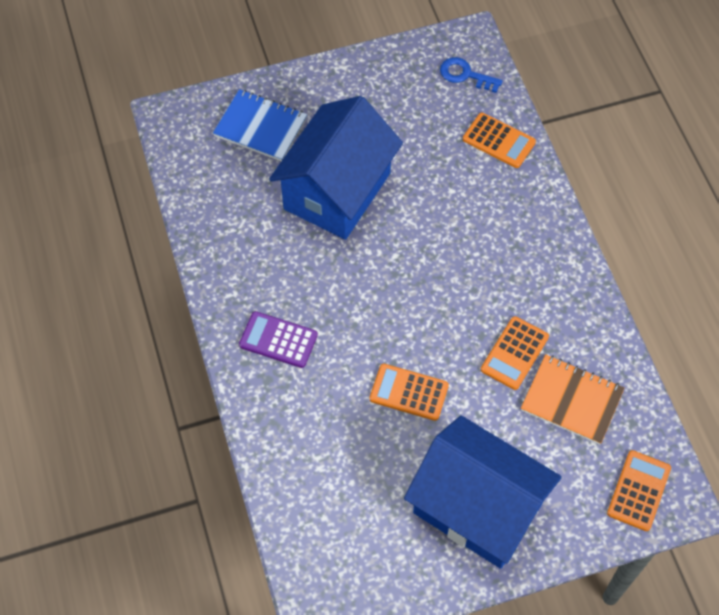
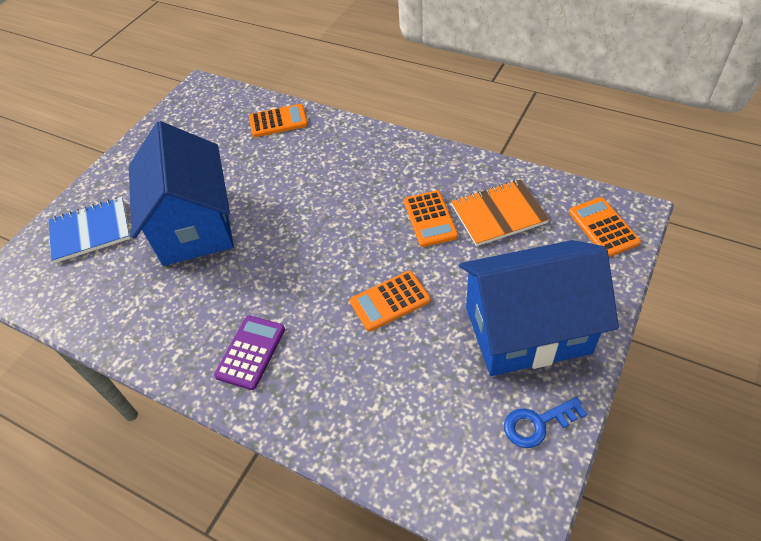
camera: 40 degrees left, 10 degrees down
(278, 340) = (251, 352): purple calculator -> purple calculator turned 135 degrees clockwise
(465, 75) = (216, 105): blue key -> blue key (537, 423)

